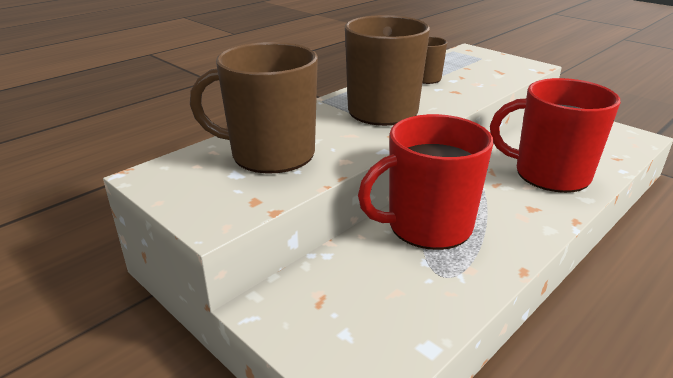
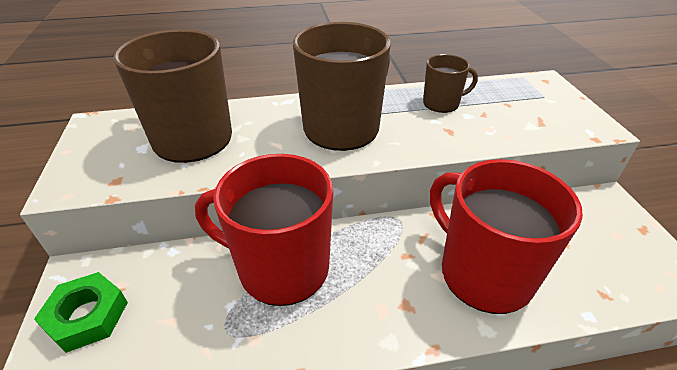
camera: 35 degrees right, 10 degrees up
(323, 325) = (87, 316): none -> green nut

